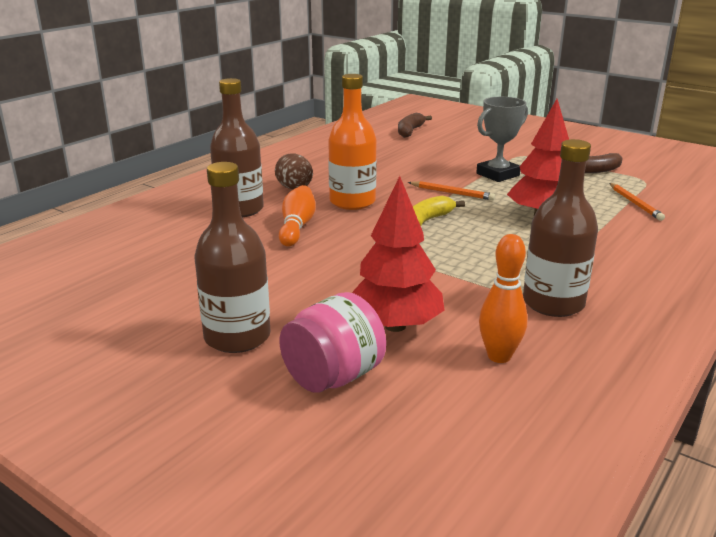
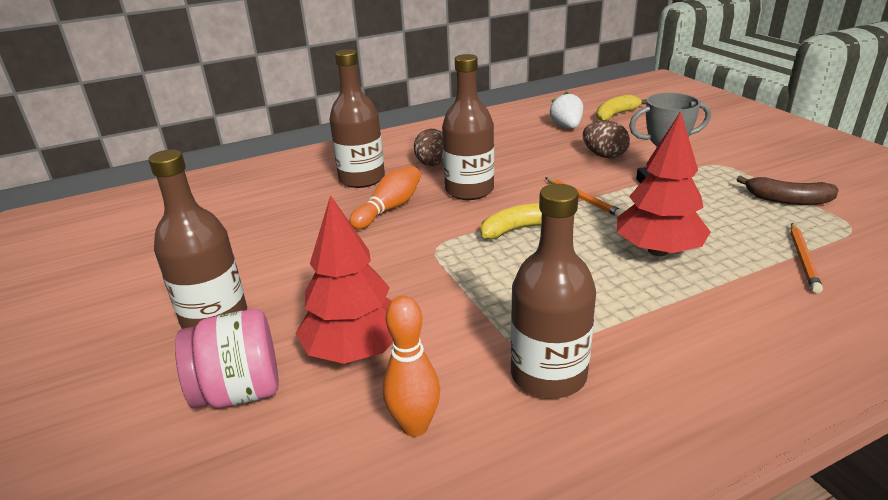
camera: 30 degrees right, 5 degrees up
(352, 202) = (469, 190): orange bottle -> brown bottle
(379, 145) = (566, 127): none -> white strawberry
(410, 131) = (616, 115): brown banana -> yellow banana
(434, 161) = (604, 155): none -> brown egg

